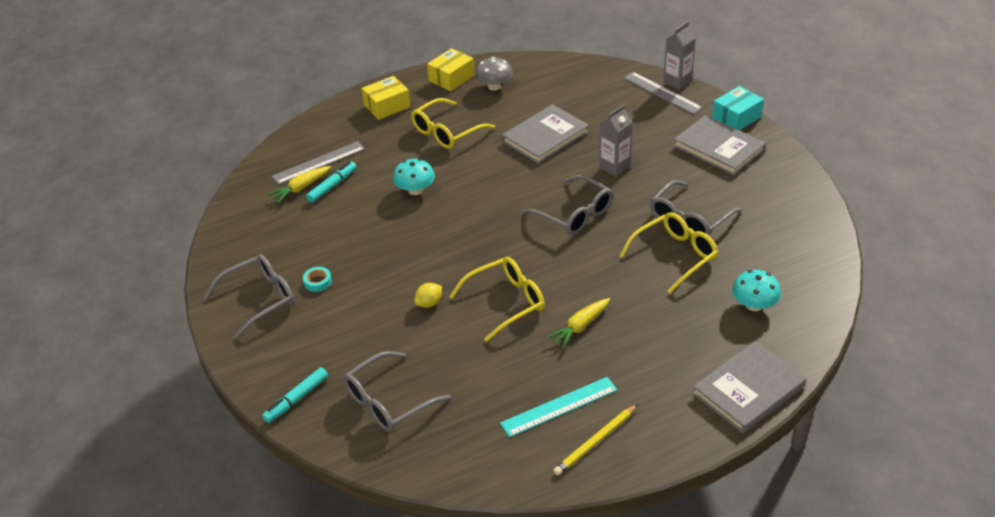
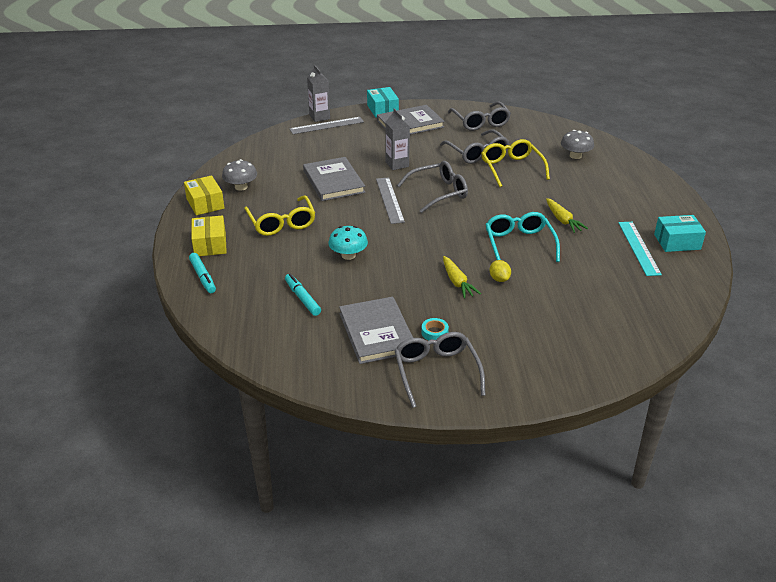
camera: 70 degrees left, 5 degrees down
(296, 399) = (580, 372): turquoise marker -> turquoise marker (203, 277)
(301, 188) = (289, 318): yellow carrot -> yellow carrot (457, 282)
(318, 162) = (259, 300): grey ruler -> grey ruler (389, 200)
(388, 401) = (603, 322): grey glasses -> grey glasses (480, 122)
(506, 302) = (519, 244): yellow glasses -> turquoise glasses
(595, 442) = (677, 242): yellow pencil -> turquoise box
(748, 389) = (650, 178): grey book -> grey book (376, 333)
(754, 305) = (575, 156): turquoise mushroom -> grey mushroom

